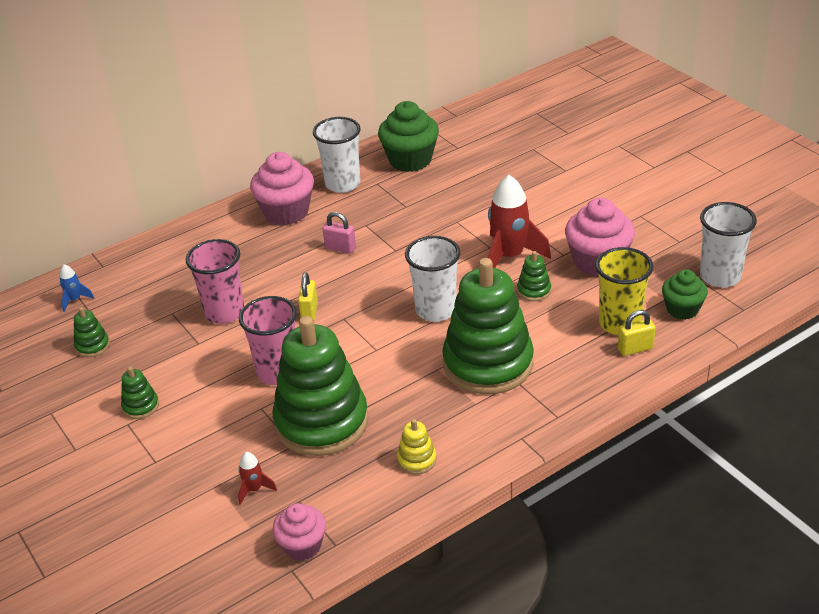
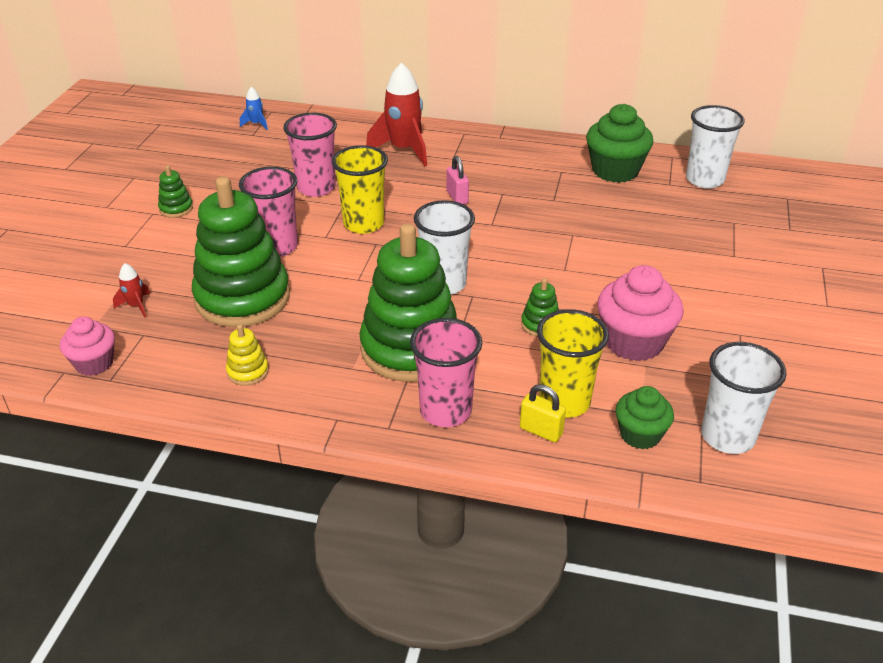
camera: 45 degrees right, 0 degrees up
(92, 346) = (217, 156): green stacking toy -> none
(286, 212) = (465, 151): pink cupcake -> none
(309, 312) = (363, 224): yellow padlock -> yellow cup
(342, 184) = (536, 157): white cup -> white cup (704, 179)
(509, 257) = (566, 287): red rocket -> red rocket (404, 150)
(570, 381) = (445, 411): none -> pink cup

